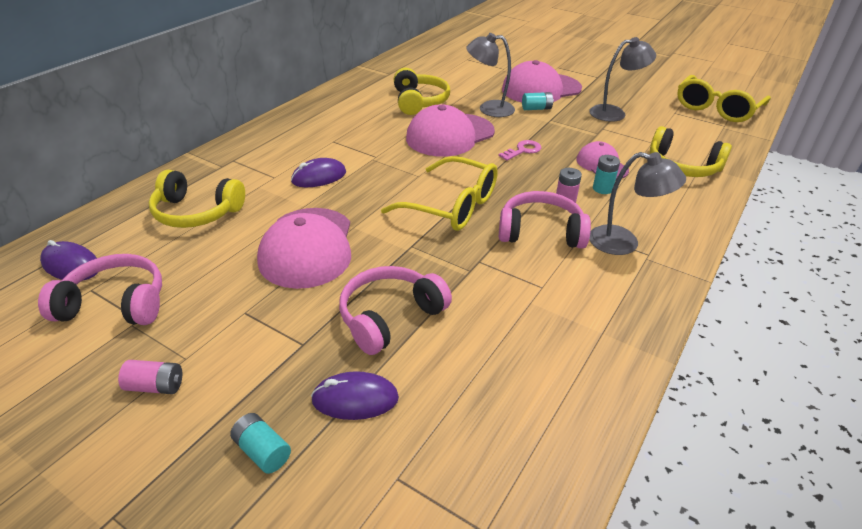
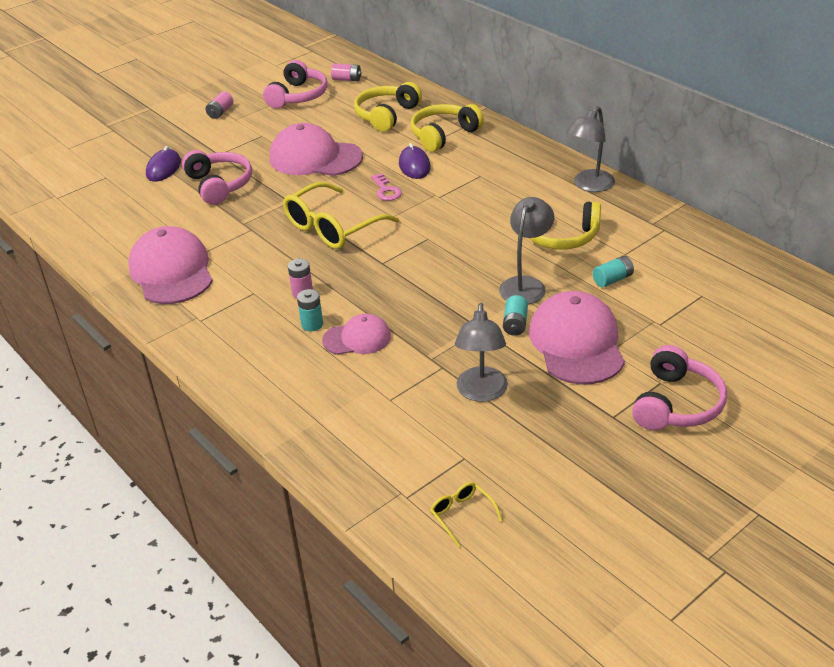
camera: 110 degrees right, 0 degrees up
(71, 265) = (347, 79): purple mouse -> pink battery
(262, 451) = (153, 142): turquoise battery -> turquoise battery (612, 279)
(450, 135) = (466, 245): pink cap -> pink cap (172, 271)
(523, 150) = (413, 289): pink key -> pink key (386, 190)
(540, 232) = (267, 268): pink headphones -> pink headphones (676, 404)
(624, 243) = (223, 311): grey lamp -> grey lamp (589, 185)
(682, 166) = (323, 403): yellow headphones -> yellow headphones (443, 135)
(716, 109) = (461, 514): yellow glasses -> yellow glasses, size x0.45

